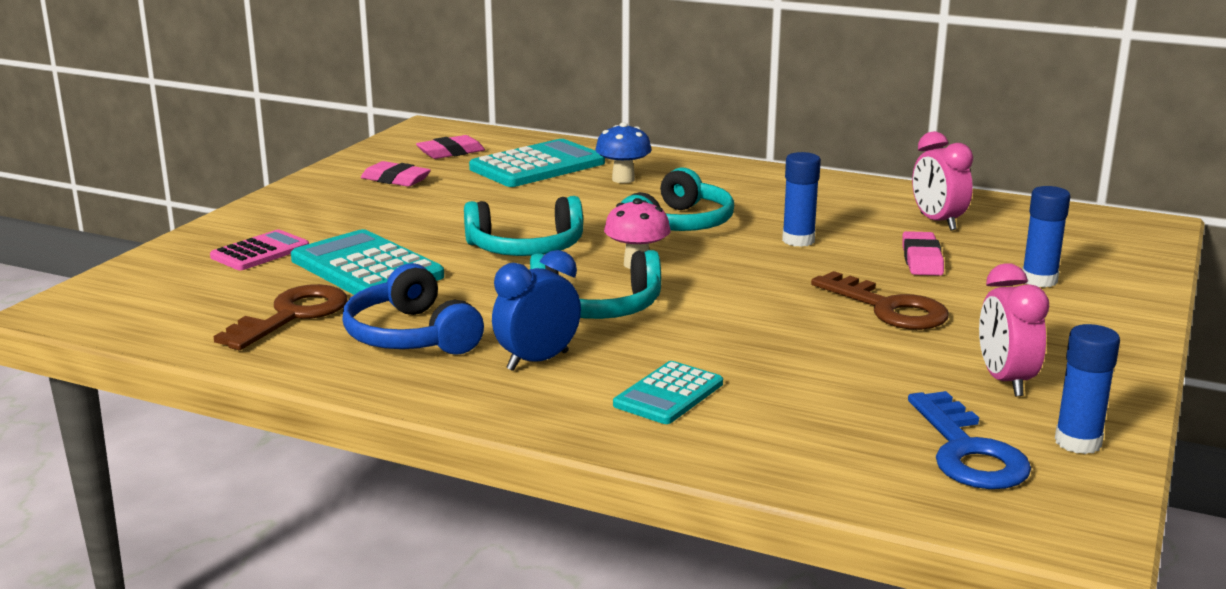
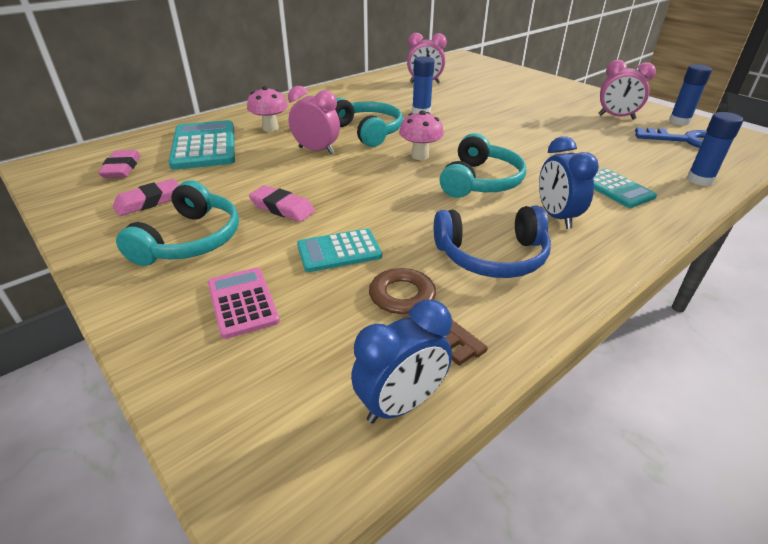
camera: 65 degrees left, 15 degrees up
(161, 330) = (401, 404): none -> blue clock
(367, 268) = (339, 251): turquoise calculator -> turquoise calculator, size x0.60
(526, 248) = (360, 182): turquoise headphones -> turquoise headphones (190, 240)
(586, 213) = (316, 150): none -> pink clock
(623, 179) = (270, 128): blue mushroom -> pink mushroom
(889, 308) = (525, 116): brown key -> none
(922, 260) = (469, 96): pink eraser -> pink eraser (282, 208)
(1039, 280) = (509, 85): blue glue stick -> blue glue stick (699, 180)

